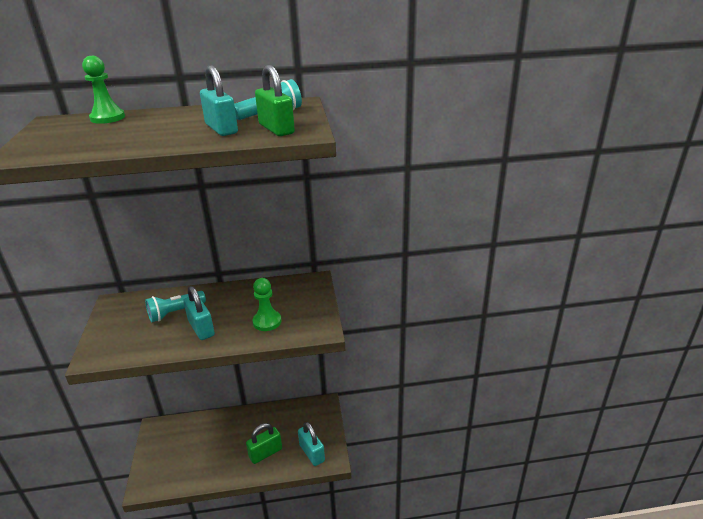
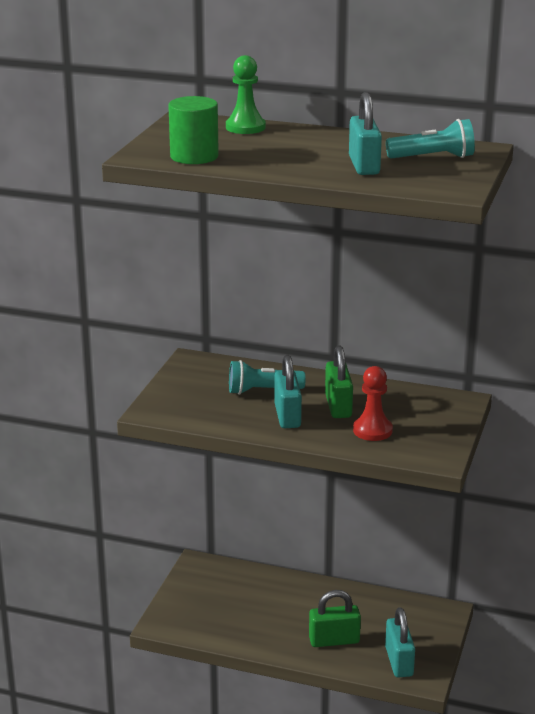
camera: 25 degrees right, 5 degrees down
(68, 147) = (194, 156): none -> green cylinder
(267, 321) = (372, 430): green pawn -> red pawn
(276, 129) = (426, 178): green padlock -> green padlock (338, 406)

